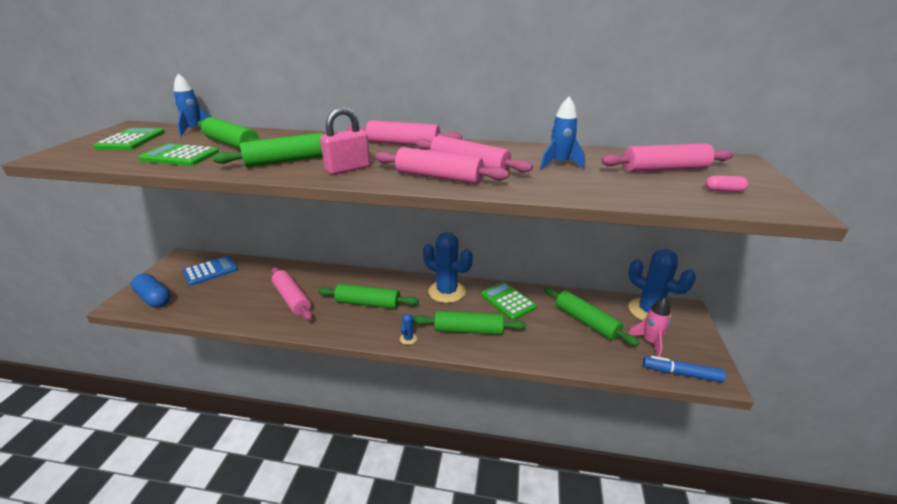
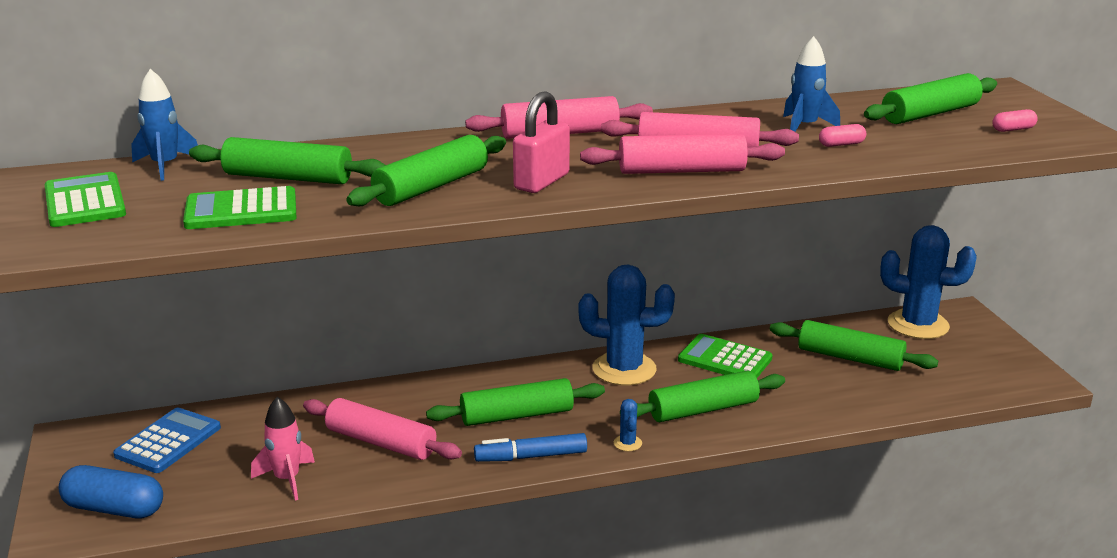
camera: 25 degrees left, 5 degrees down
(571, 179) = (841, 144): none -> pink capsule
(650, 342) = (944, 361): pink rocket -> pink rocket (287, 479)
(664, 169) = (930, 114): pink rolling pin -> green rolling pin
(681, 373) = (1002, 386): blue marker -> blue marker (531, 457)

